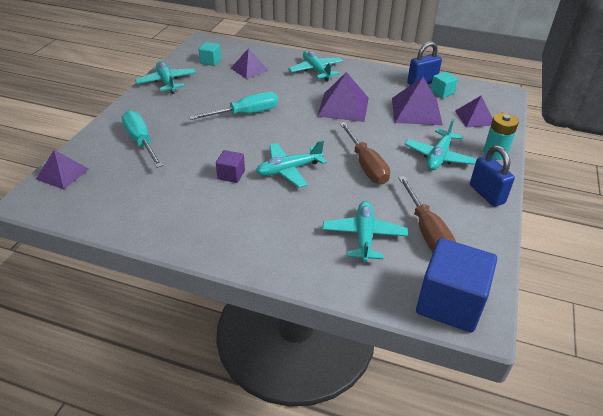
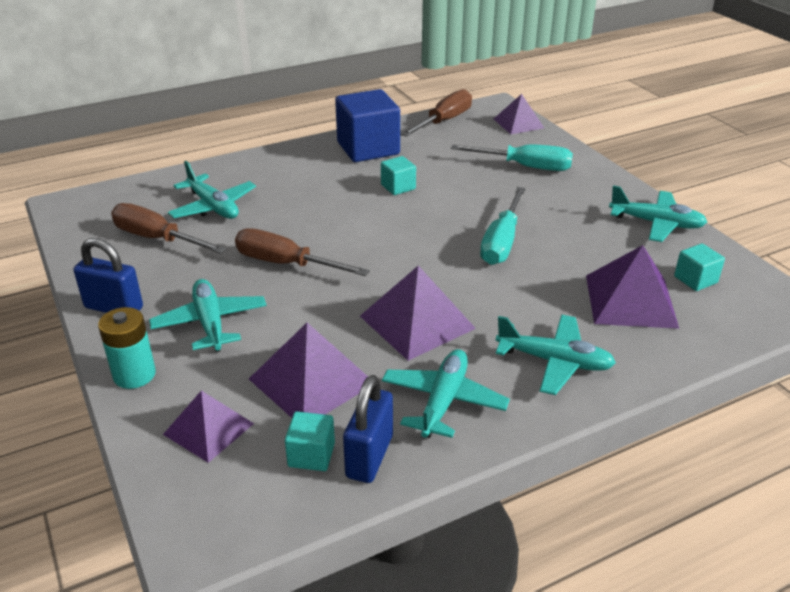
camera: 135 degrees right, 5 degrees down
(93, 211) = (444, 121): none -> brown screwdriver
(231, 175) = (398, 187): purple cube -> turquoise cube
(249, 69) = (630, 300): purple pyramid -> purple pyramid, size x1.52
(289, 170) = (356, 217): turquoise plane -> turquoise plane (443, 401)
(449, 303) = (97, 202): blue cube -> blue cube (368, 148)

